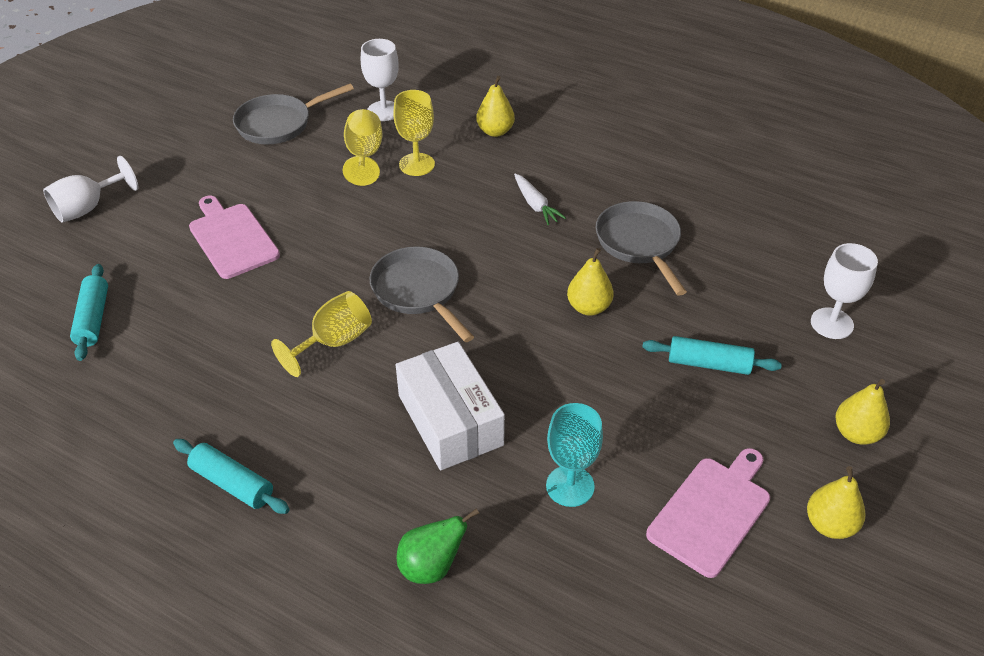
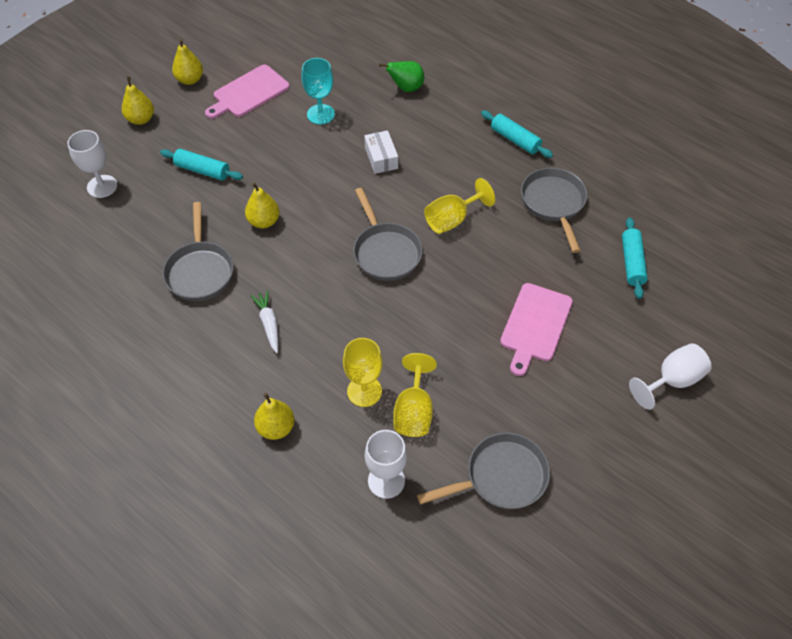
camera: 170 degrees left, 10 degrees up
(184, 384) = (554, 203): none -> grey pan
(232, 238) = (535, 325): pink cutting board -> pink cutting board turned 45 degrees clockwise
(450, 420) = (381, 158): white box -> white box, size x0.56

